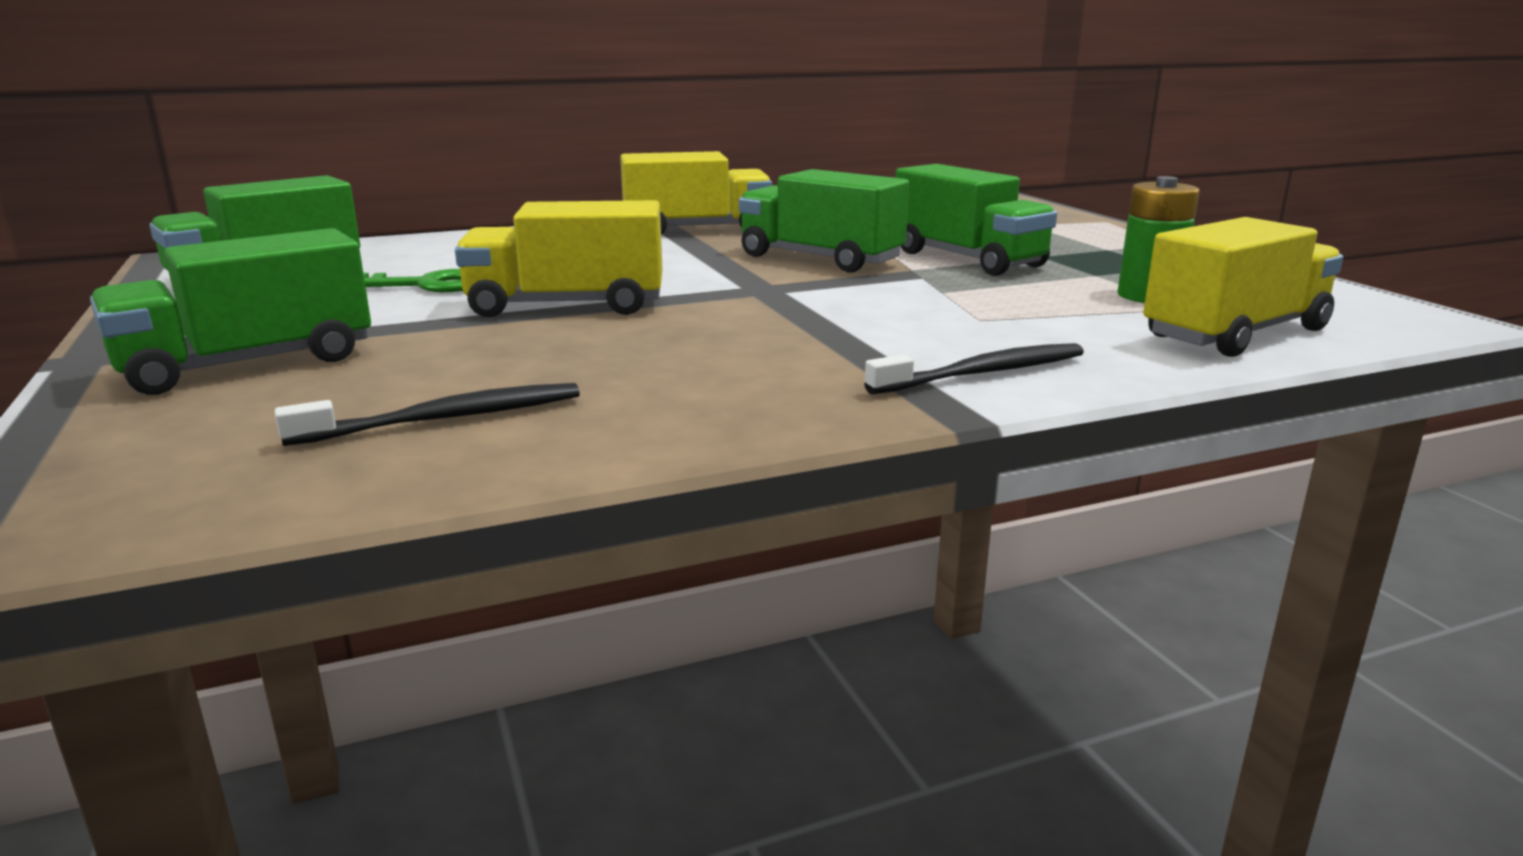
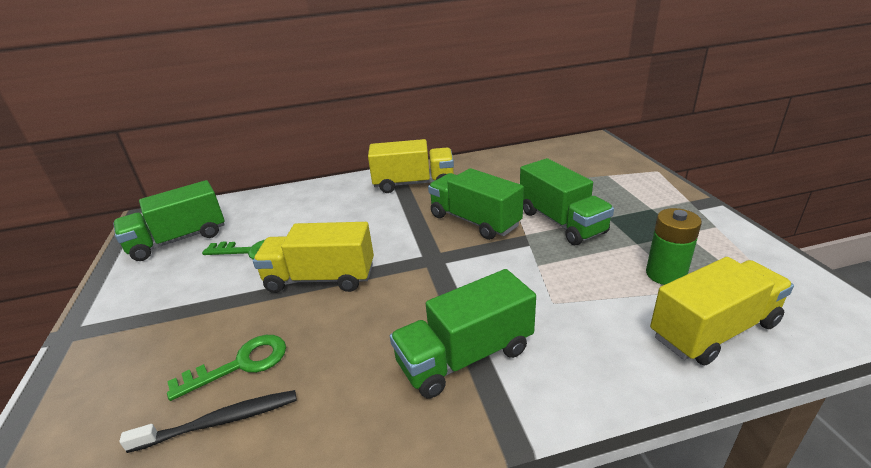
camera: 10 degrees right, 10 degrees up
(248, 364) = (140, 346): green truck -> green truck (465, 356)
(456, 375) = (240, 364): none -> green key
(983, 373) = (539, 379): black toothbrush -> none

